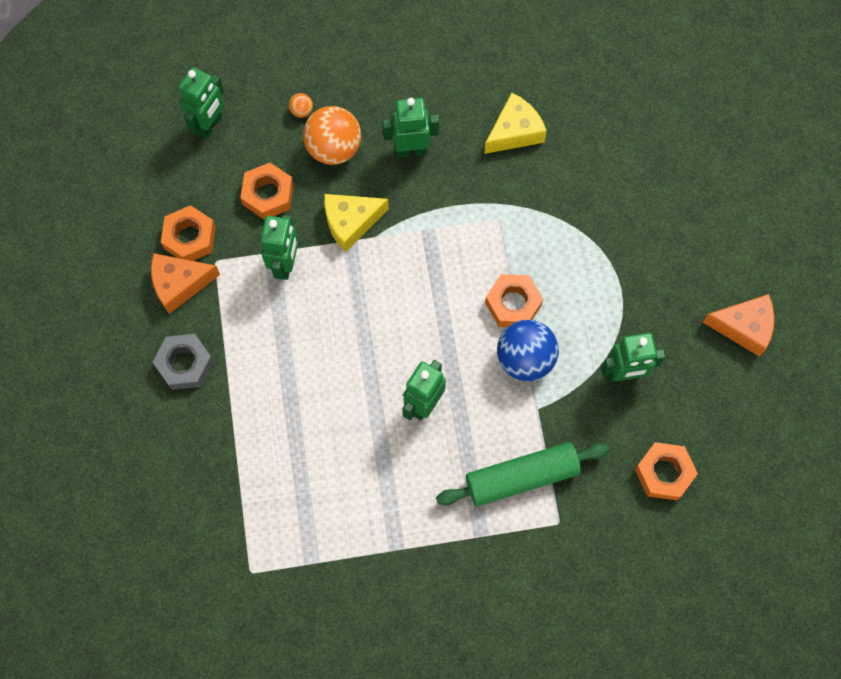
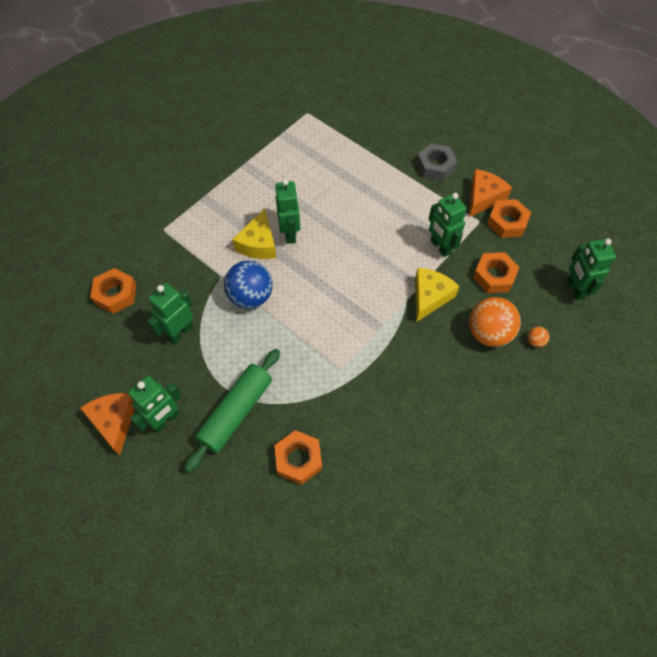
camera: 140 degrees right, 10 degrees down
(411, 150) = (441, 370): green robot -> green robot (165, 420)
(513, 304) = (285, 323): orange nut -> orange nut (298, 459)
(515, 132) = (386, 441): yellow cheese -> yellow cheese (258, 244)
(521, 477) = (202, 236): green rolling pin -> green rolling pin (236, 412)
(744, 327) = (114, 421): orange cheese -> orange cheese turned 105 degrees clockwise

